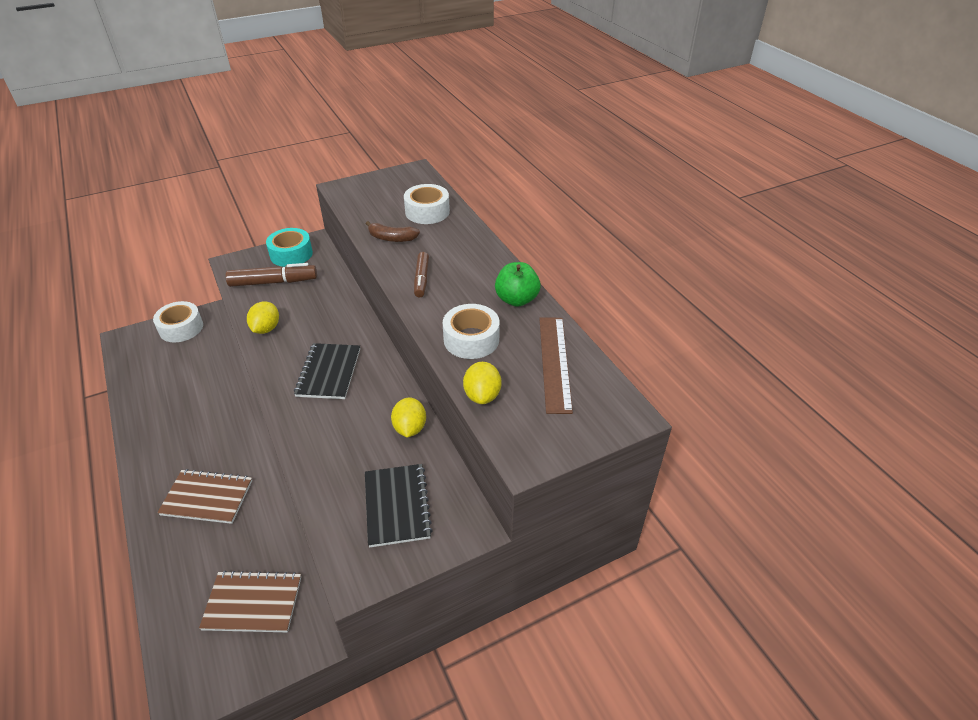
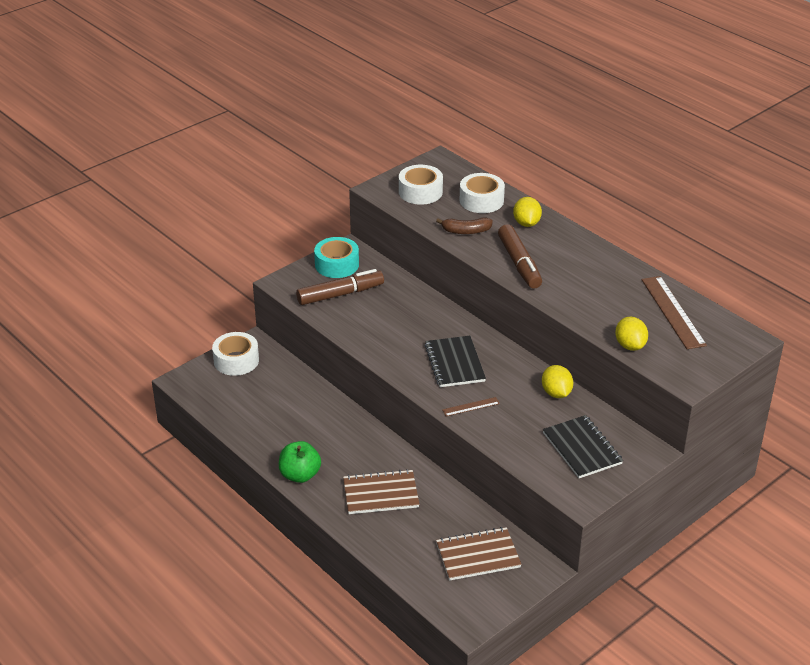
camera: 15 degrees left, 5 degrees down
(266, 328) = (367, 337): yellow lemon -> yellow lemon (526, 223)
(312, 426) = (471, 406): none -> brown ruler
(421, 279) = (519, 263): brown marker -> brown marker, size x1.58
(471, 339) = (595, 306): white tape -> white tape (420, 192)
(516, 299) = (613, 267): green apple -> green apple (300, 475)

